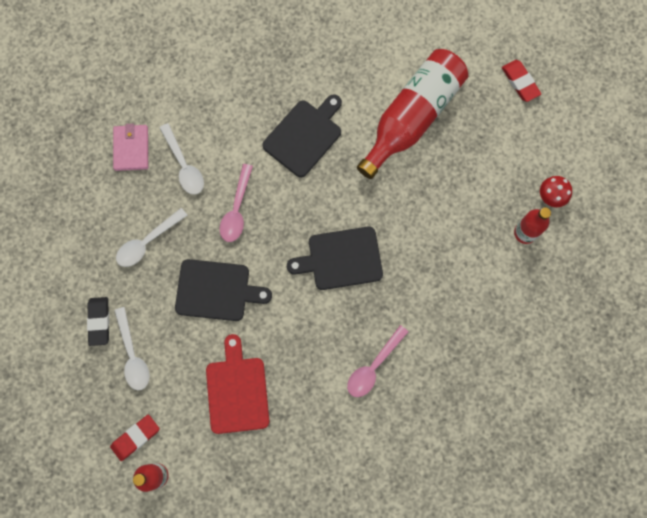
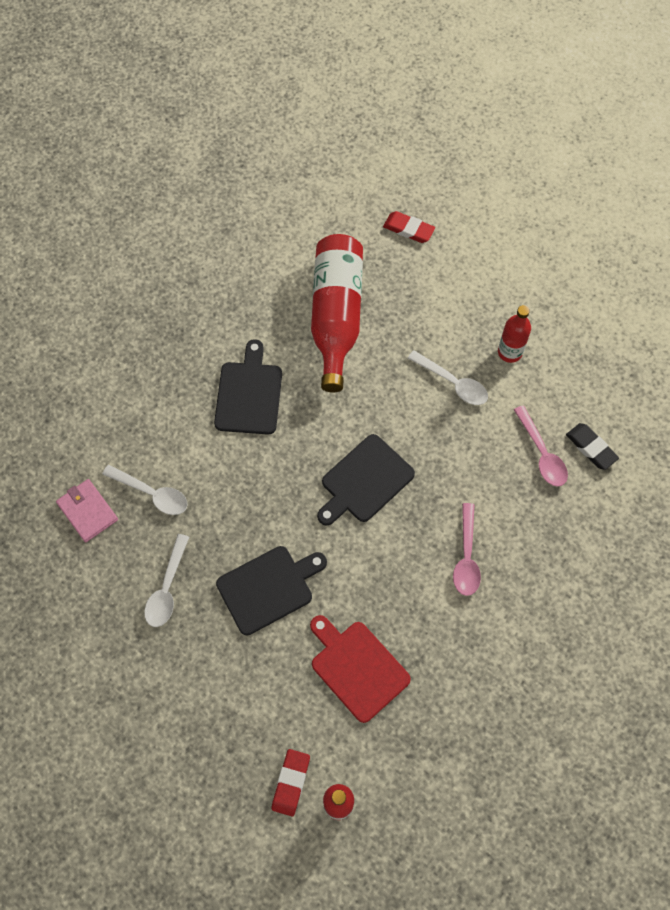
camera: 35 degrees left, 10 degrees down
(99, 321) = (173, 696): black eraser -> black eraser (591, 448)
(133, 355) = (230, 705): white spoon -> white spoon (453, 383)
(237, 209) = (233, 501): pink spoon -> pink spoon (541, 453)
(551, 196) = (508, 308): red mushroom -> none

